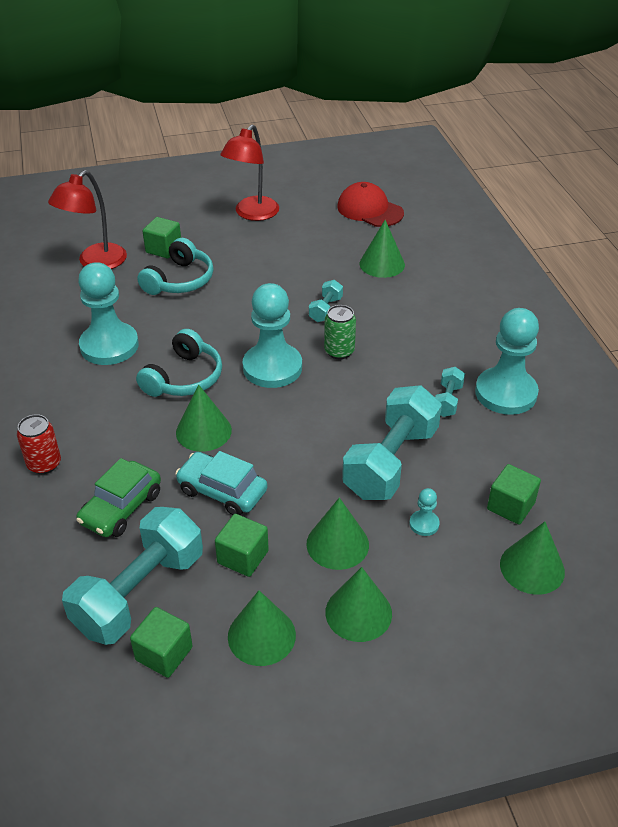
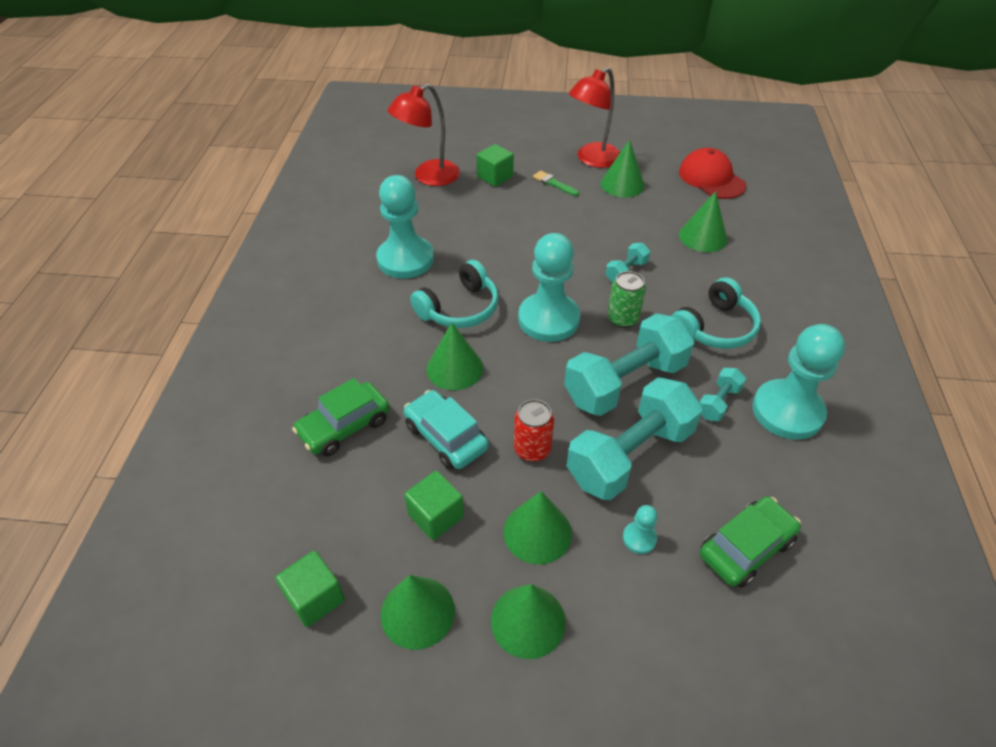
camera: 20 degrees right, 5 degrees up
(44, 464) = (296, 361): red can -> red can (532, 449)
(139, 593) = (321, 522): turquoise dumbbell -> turquoise dumbbell (625, 382)
(180, 280) = (497, 210): turquoise headphones -> turquoise headphones (715, 328)
(224, 244) = (553, 183): none -> green brush
(510, 506) = (746, 548): green cube -> green car
(532, 567) = (744, 632): green cone -> green cone (622, 184)

